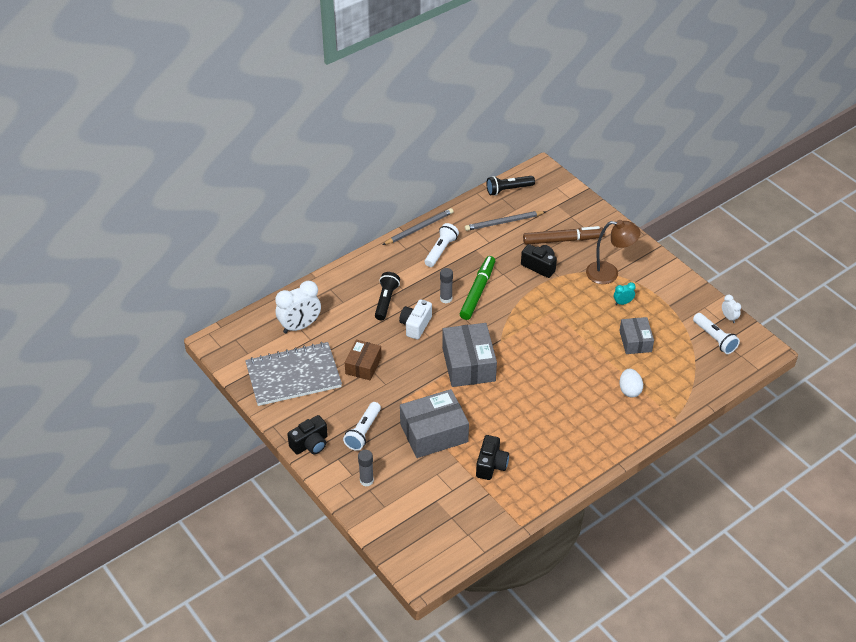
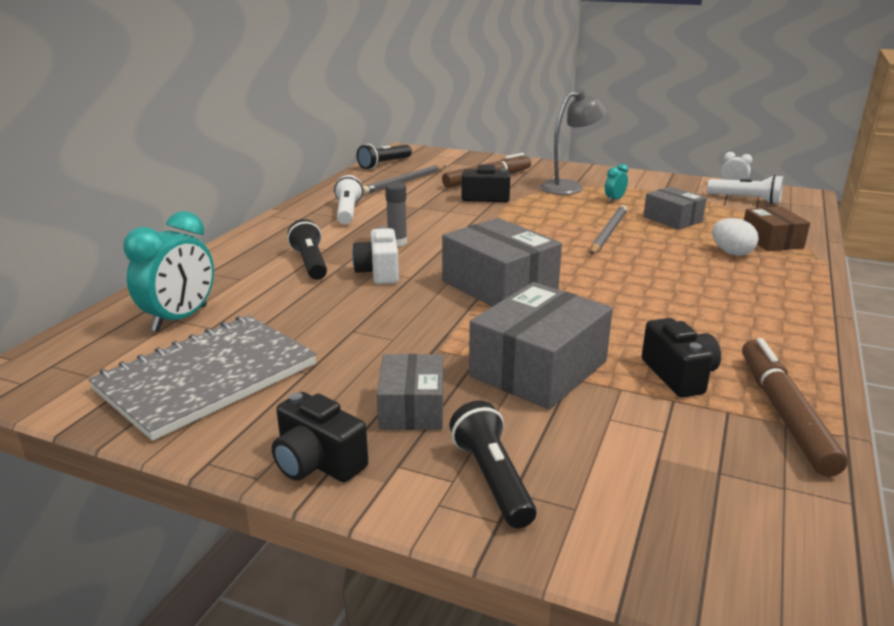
camera: 30 degrees left, 20 degrees down
(300, 326) = (180, 319): white clock -> turquoise clock
(310, 444) = (317, 463): black camera -> black camera turned 105 degrees clockwise
(363, 365) = (333, 330): brown box -> brown box (771, 241)
(363, 432) = (412, 408): white flashlight -> grey box
(366, 480) = (492, 478): grey glue stick -> black flashlight
(419, 228) = (301, 203): grey pencil -> grey pencil (608, 232)
(478, 291) = (433, 228): green marker -> none
(511, 505) = (784, 413): none -> brown marker
(609, 273) = (569, 187): brown lamp -> grey lamp

